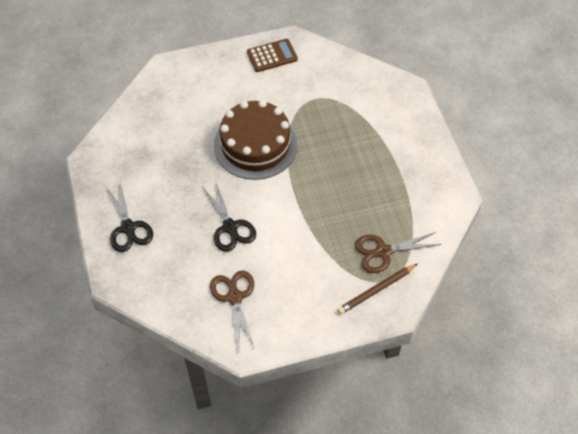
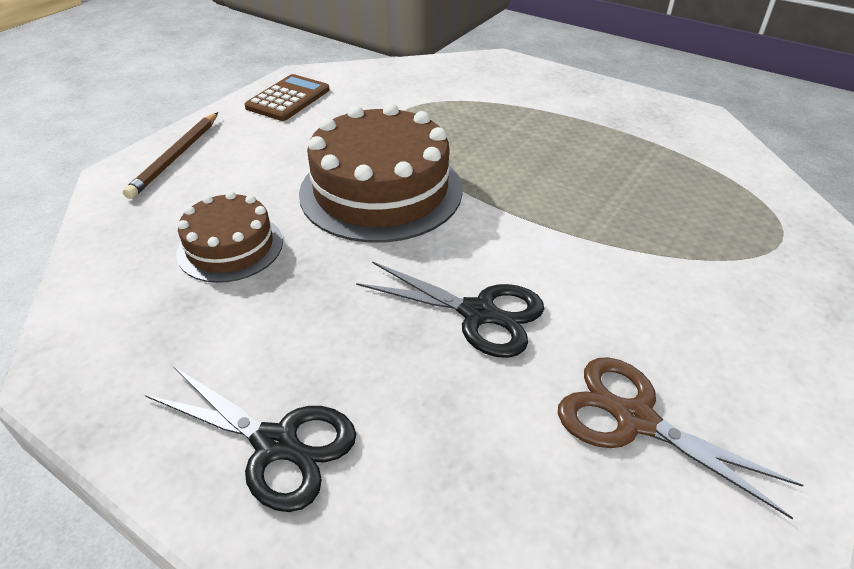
camera: 40 degrees left, 15 degrees down
(175, 137) = (230, 247): none -> brown cake
(376, 290) = (793, 257): brown pencil -> brown pencil (176, 157)
(383, 252) = (724, 209): brown scissors -> none

